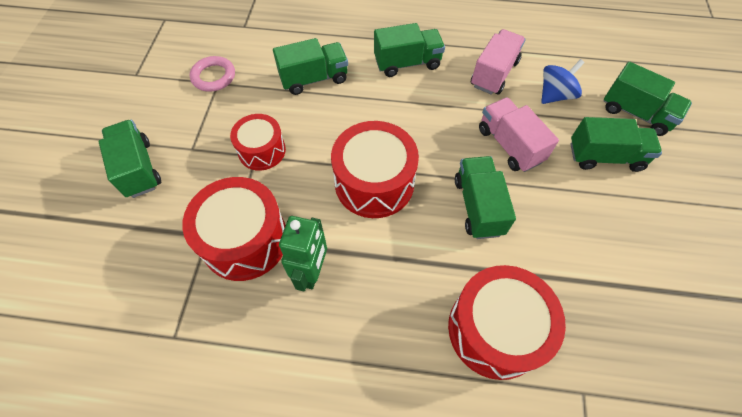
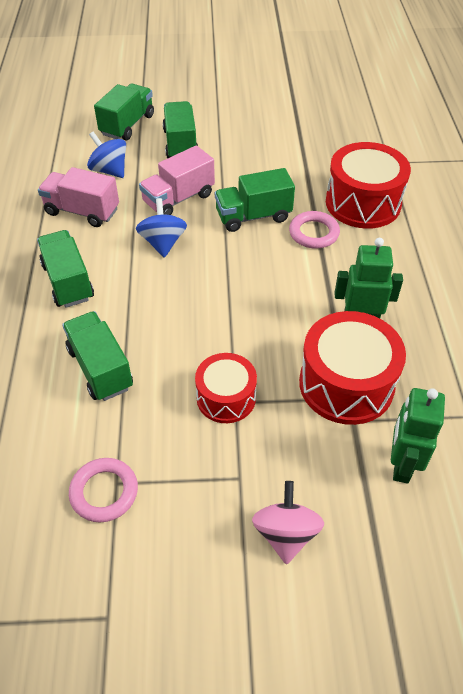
camera: 100 degrees left, 10 degrees down
(138, 168) = (286, 534): green truck -> pink spinning top
(153, 261) = (401, 464): none -> green robot
(374, 183) = (246, 289): red drum -> none
(445, 127) = (163, 243): none -> blue spinning top
(446, 260) = (314, 233): none -> pink ring

